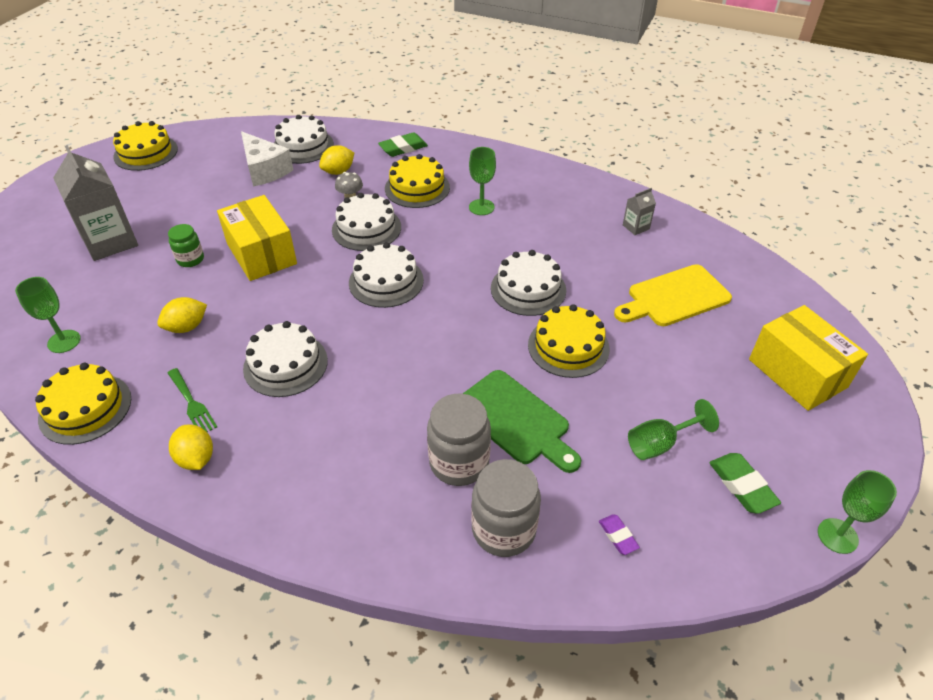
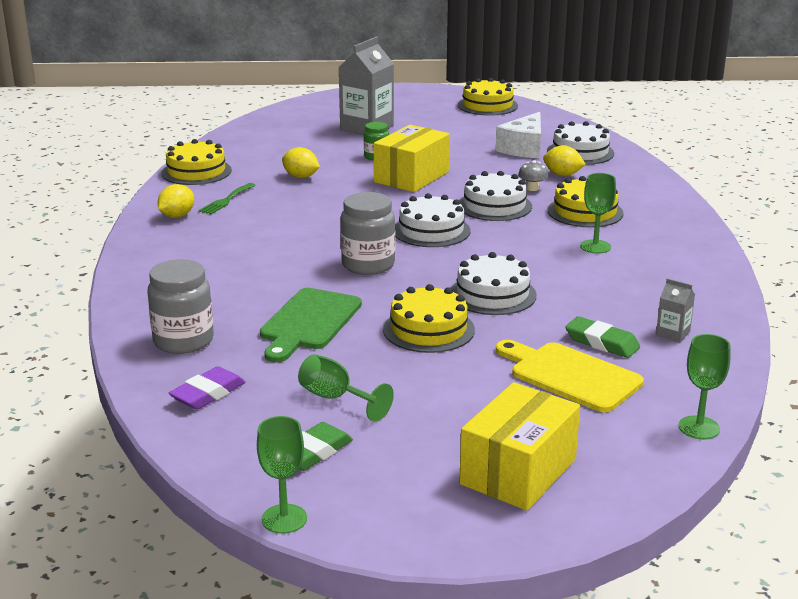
camera: 65 degrees right, 20 degrees down
(64, 341) = (251, 147): green goblet -> green goblet (699, 428)
(285, 364) = (293, 219): white cake -> none
(403, 148) = (642, 191): green eraser -> green eraser (602, 342)
(459, 462) = (241, 308): grey jar -> grey jar (368, 265)
(618, 536) = (208, 393): purple eraser -> purple eraser, size x1.67

